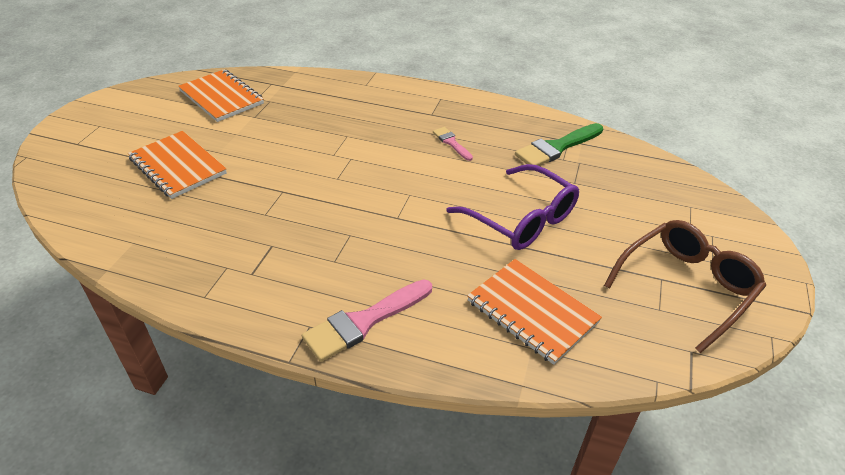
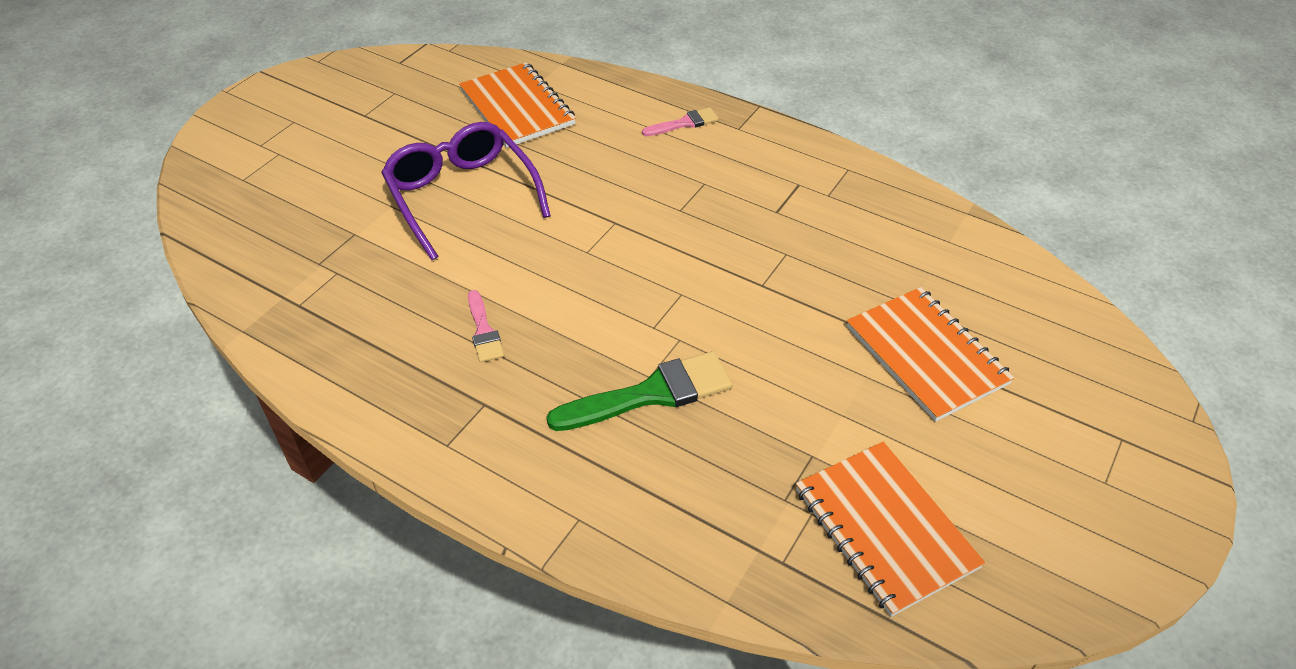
camera: 165 degrees left, 5 degrees up
(364, 322) = (684, 123): pink brush -> pink brush, size x0.55
(556, 148) = (328, 293): green brush -> green brush (651, 394)
(686, 287) = (347, 104): brown glasses -> none

